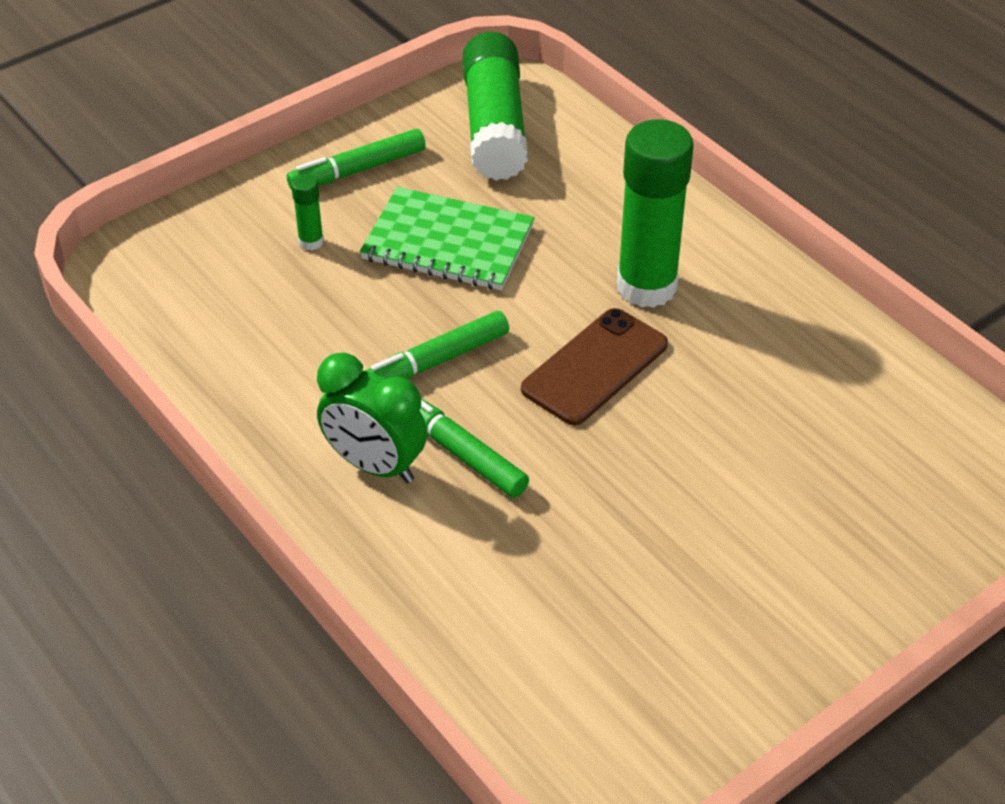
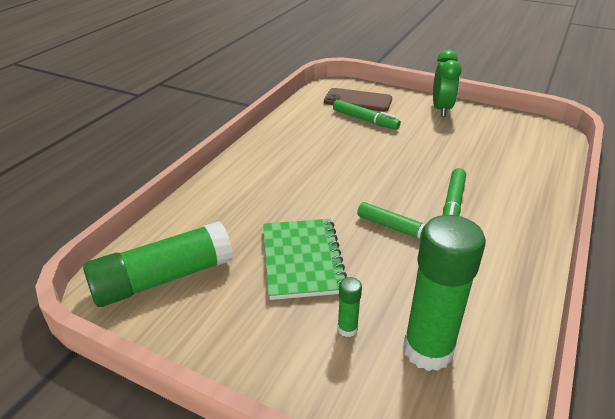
camera: 115 degrees left, 10 degrees down
(357, 170) = (251, 336): green marker -> green marker (365, 120)
(375, 465) = (491, 228): green clock -> green clock (441, 109)
(595, 367) = (359, 180): brown phone -> brown phone (358, 100)
(646, 287) = (289, 179): green glue stick -> green glue stick (428, 350)

